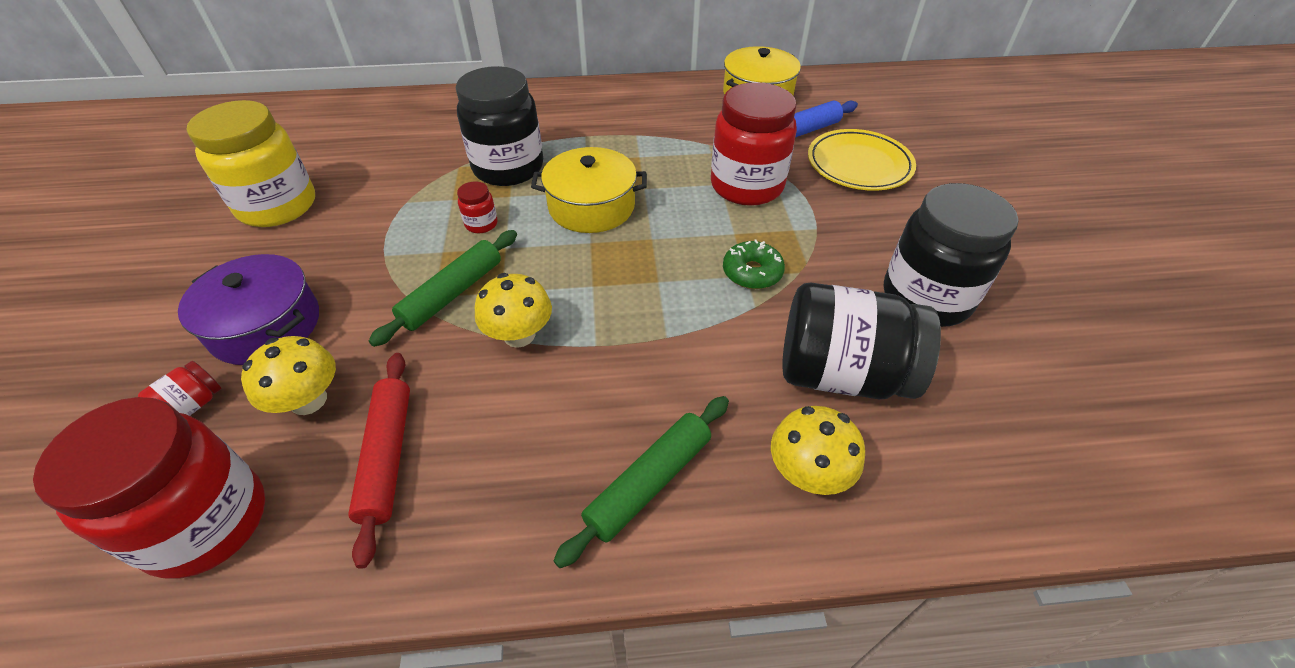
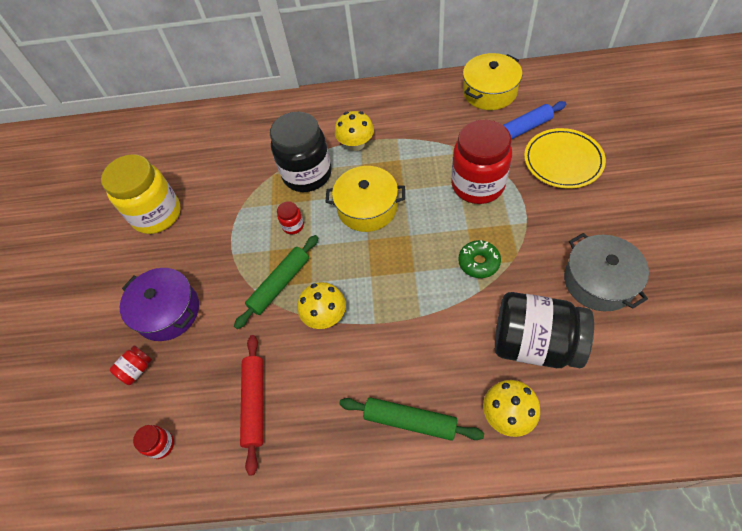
camera: 10 degrees right, 10 degrees up
(206, 522) = (161, 445): red jar -> red jar, size x0.42
(308, 400) = (203, 365): yellow mushroom -> yellow mushroom (356, 144)
(649, 482) = (410, 421): green rolling pin -> green rolling pin turned 60 degrees clockwise
(926, 298) = (599, 281): black jar -> grey pot

